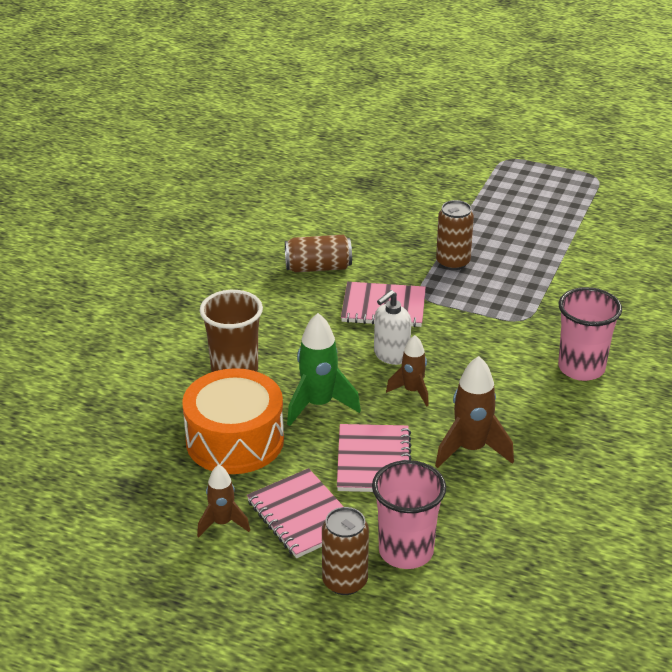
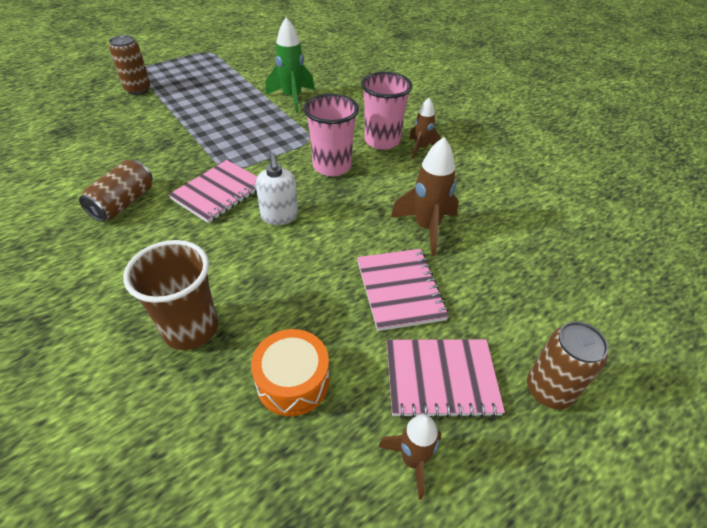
camera: 60 degrees left, 10 degrees up
(235, 440) = (293, 381): orange drum -> orange drum, size x0.63
(318, 405) = (298, 290): green rocket -> green rocket (292, 98)
(373, 461) = (400, 290): pink notebook -> pink notebook turned 45 degrees clockwise
(406, 551) = (526, 325): pink cup -> pink cup (332, 166)
(412, 391) = (333, 226): brown rocket -> brown rocket (421, 148)
(453, 262) = (212, 137): brown can -> brown can (138, 89)

